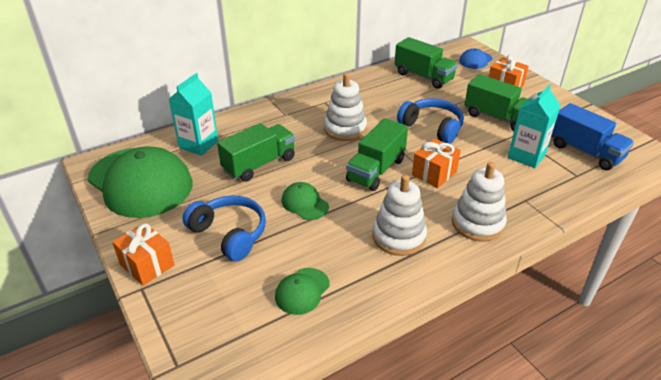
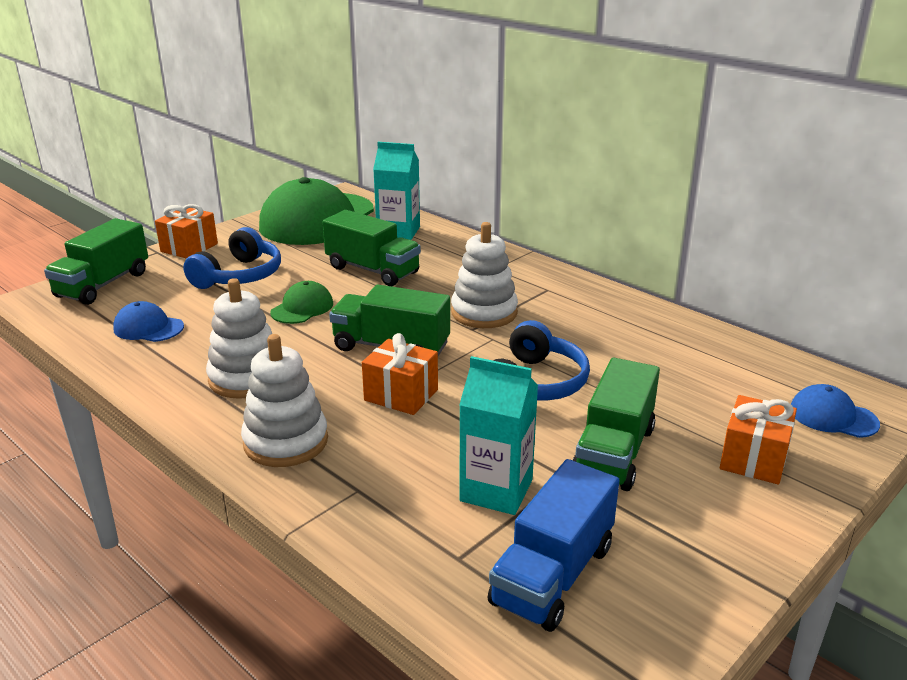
camera: 75 degrees right, 10 degrees down
(302, 291) = (148, 328): green cap -> blue cap
(423, 76) = (703, 362): green truck -> green truck (103, 284)

